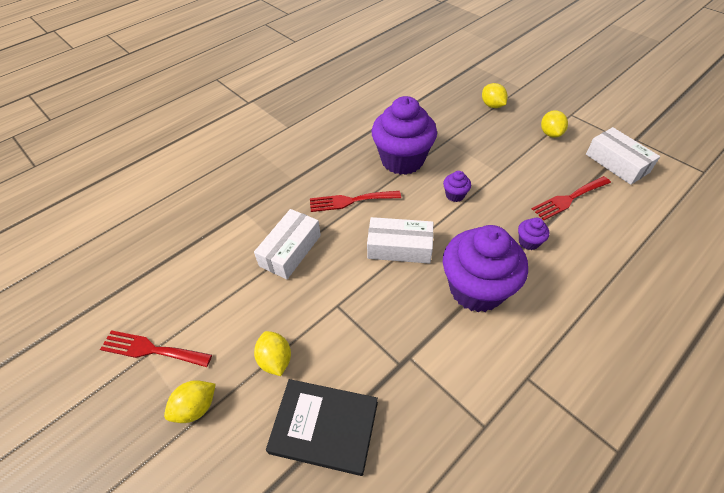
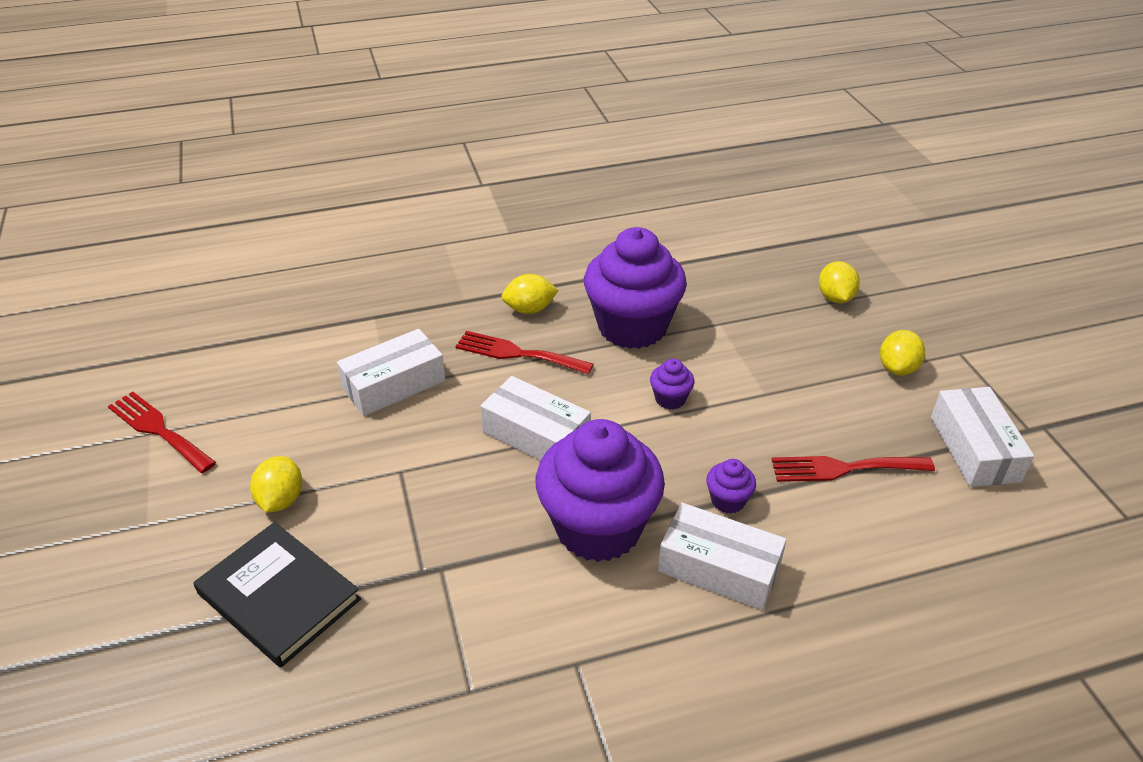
camera: 25 degrees right, 10 degrees down
(196, 407) = (159, 510): yellow lemon -> yellow lemon (529, 309)
(554, 283) = (719, 568): none -> white box

